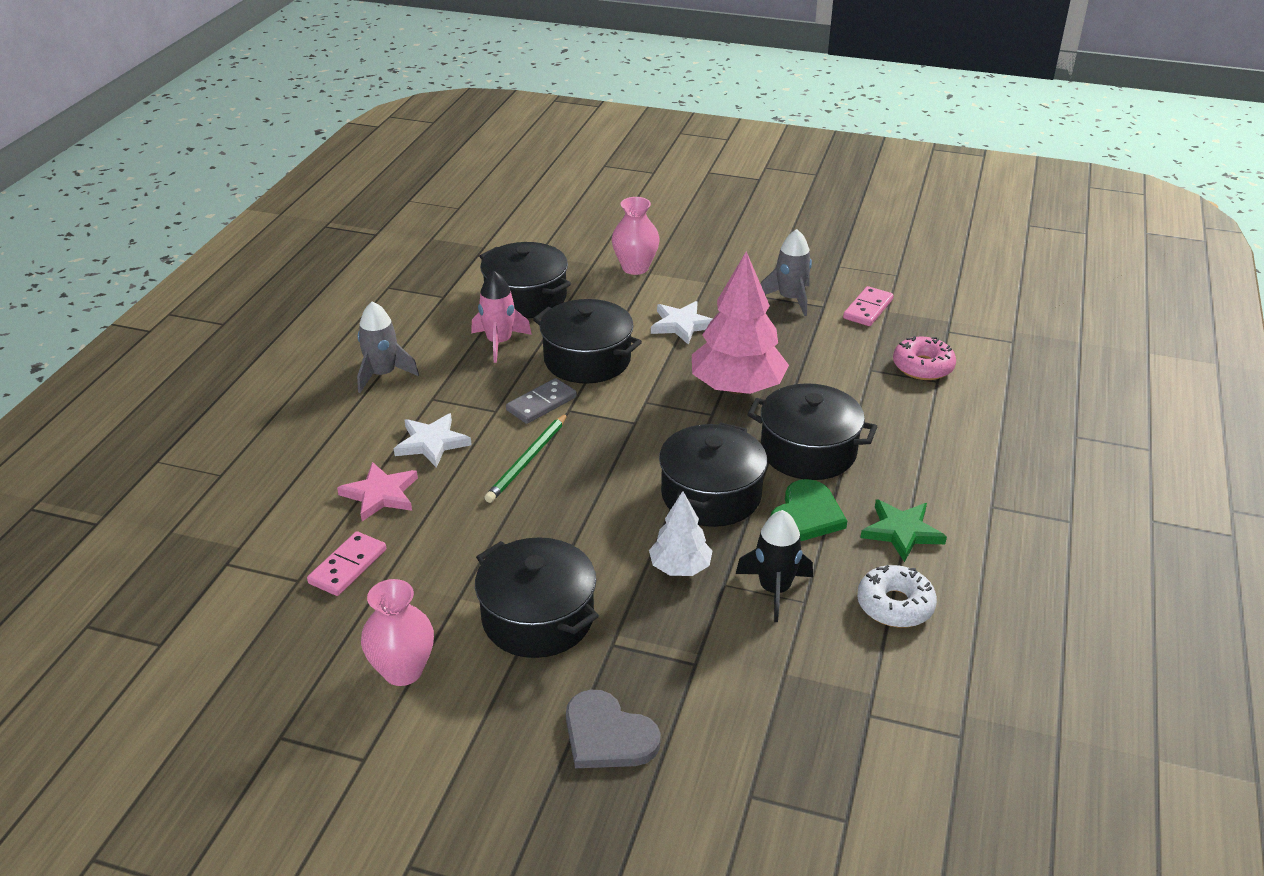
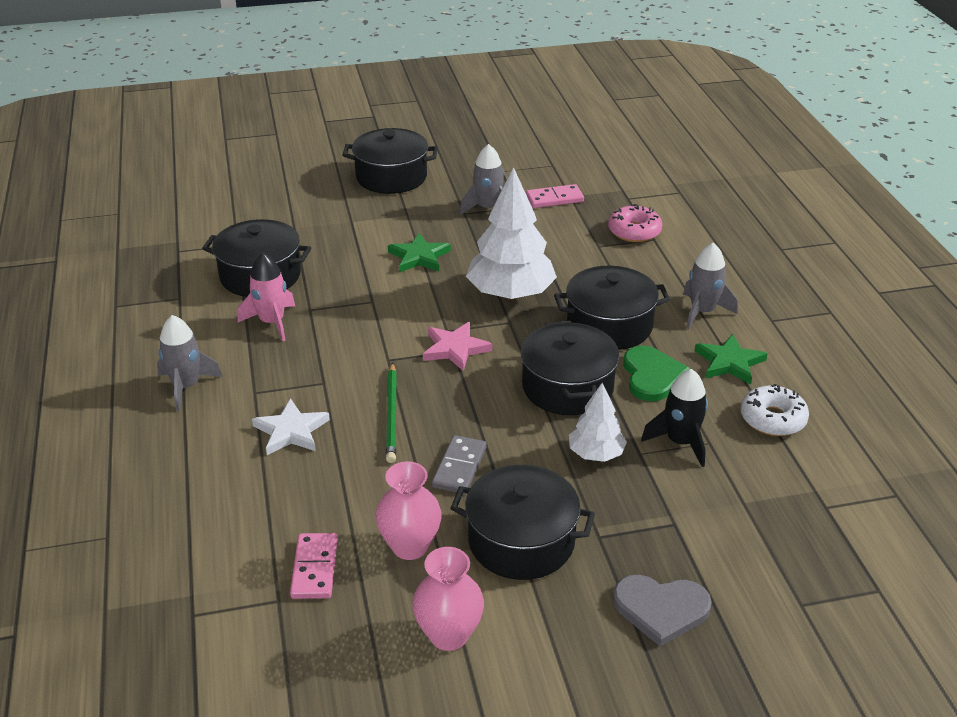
camera: 30 degrees left, 0 degrees up
(380, 494) = (286, 494): pink star -> pink star (455, 349)
(541, 404) = (359, 362): grey domino -> grey domino (459, 467)
(587, 360) = (365, 311): black pot -> black pot (391, 177)
(635, 268) = (335, 220): pink vase -> pink vase (410, 546)
(682, 325) = (419, 257): white star -> green star
(737, 388) = (511, 294): pink tree -> white tree
(868, 309) = (554, 199): pink domino -> pink domino turned 75 degrees clockwise
(921, 471) = (703, 312): none -> grey rocket

